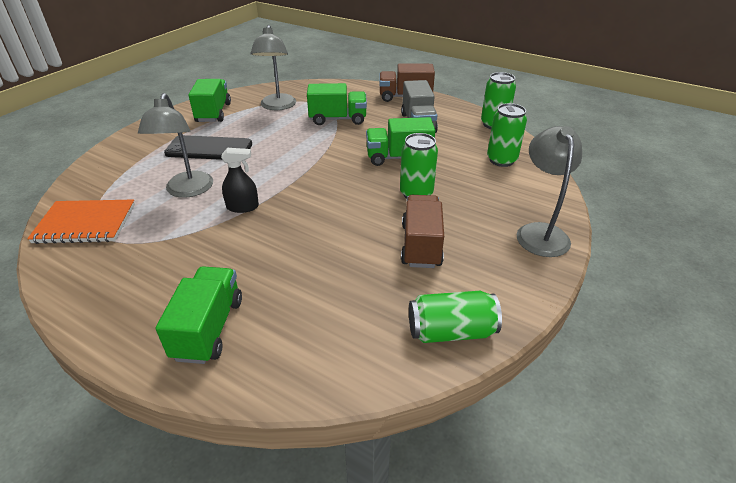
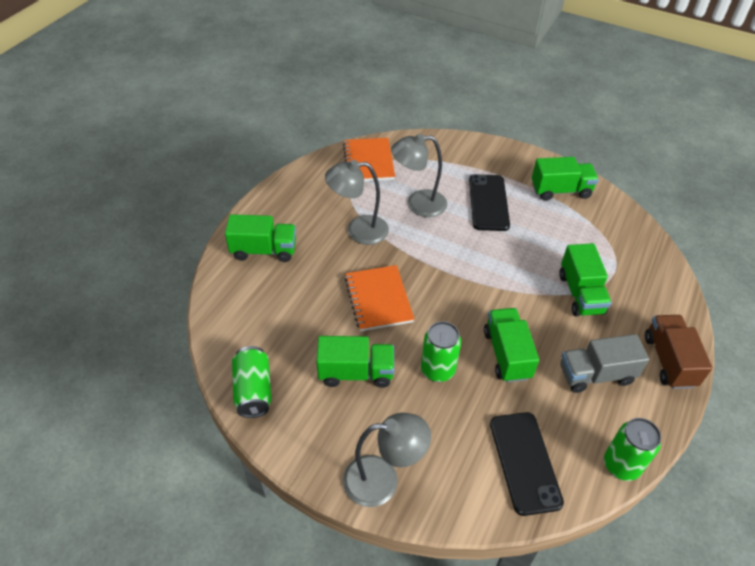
camera: 85 degrees right, 10 degrees up
(243, 207) = (399, 243): black spray bottle -> none
(277, 106) = (593, 237): grey lamp -> grey lamp (358, 230)
(323, 225) = (378, 299): none -> orange notebook
(421, 245) = (356, 372): brown truck -> green truck
(501, 160) = (524, 462): green can -> black phone

